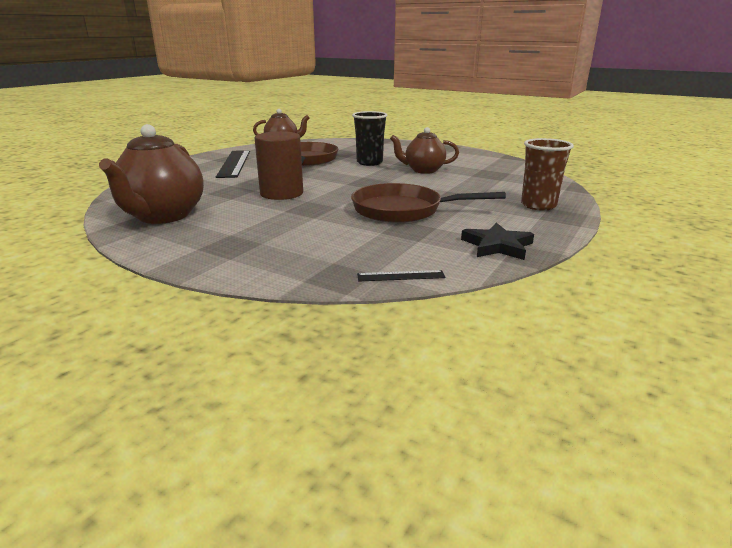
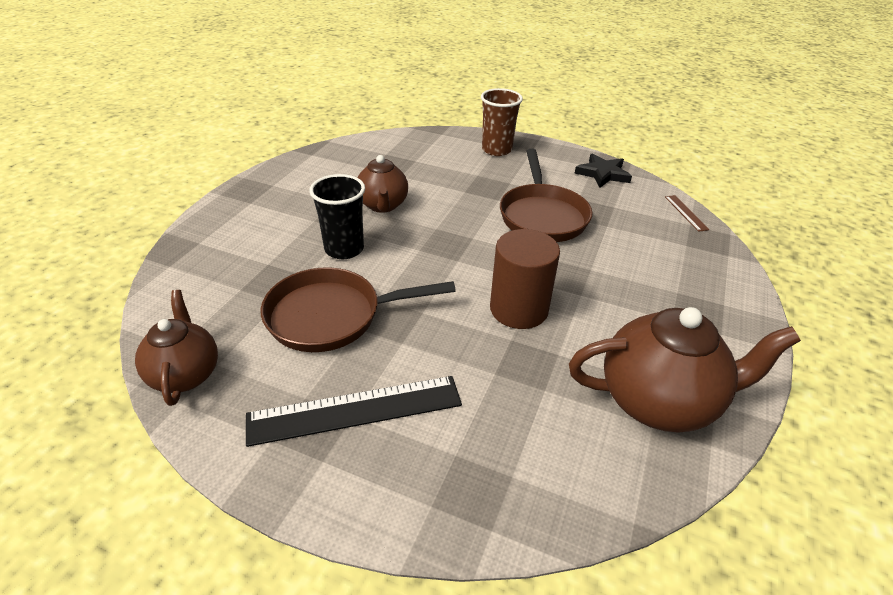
camera: 100 degrees left, 15 degrees up
(401, 276) = (686, 213): black ruler -> brown ruler

